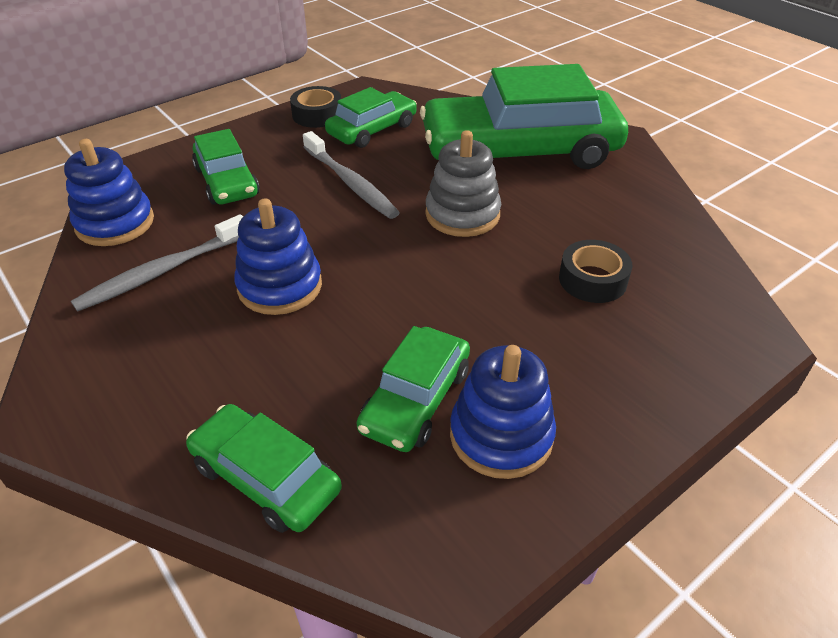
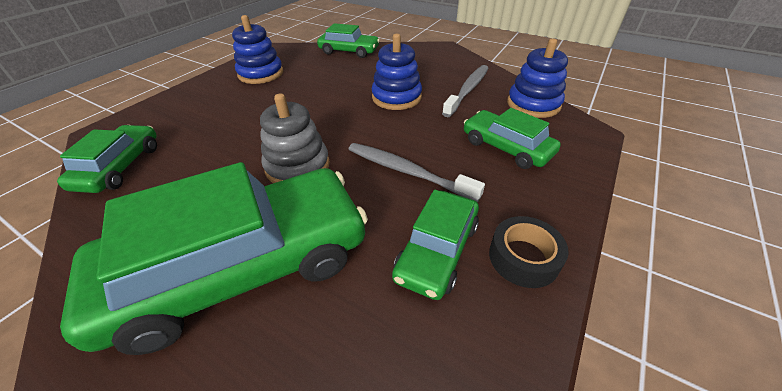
camera: 160 degrees right, 0 degrees up
(415, 399) = (301, 76): green car -> green car (120, 167)
(592, 280) = (197, 141): black tape -> none

